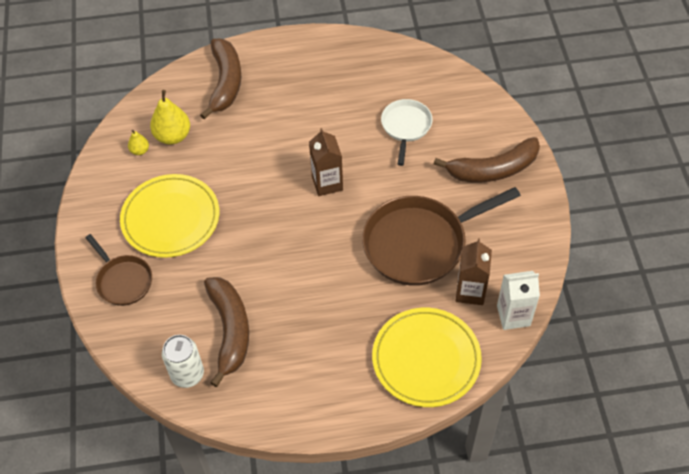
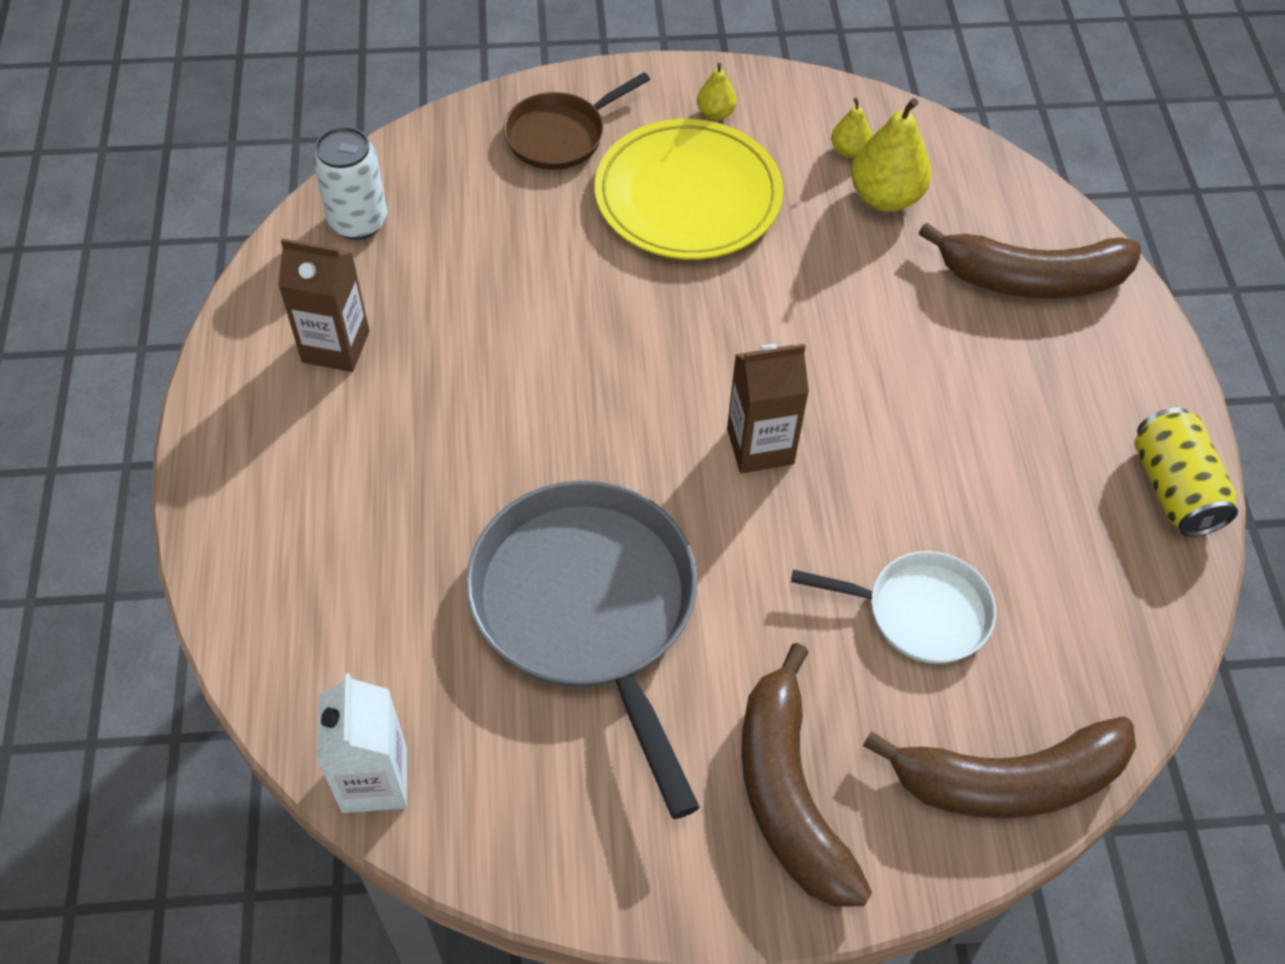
camera: 90 degrees right, 0 degrees up
(109, 209) = (715, 113): none -> yellow pear
(230, 330) = (433, 280): brown banana -> brown banana (1008, 781)
(337, 43) = (1174, 489): none -> yellow can
(420, 243) = (589, 609): brown pan -> grey pan
(426, 359) = (305, 593): yellow plate -> none
(470, 291) = (450, 697): brown carton -> brown carton (336, 346)

